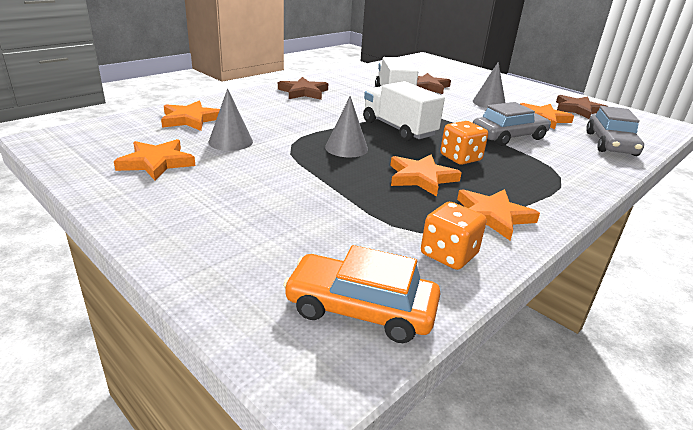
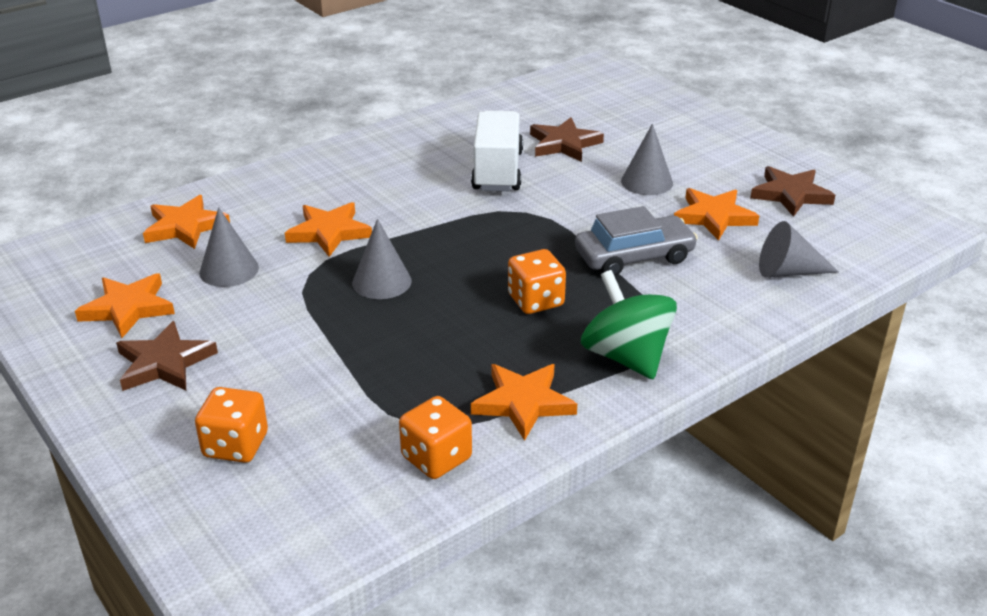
camera: 10 degrees right, 5 degrees up
(274, 250) = (235, 445): none -> orange dice
(303, 92) = (361, 163): brown star -> brown star (164, 363)
(361, 309) = (305, 522): orange car -> none
(398, 129) = (473, 242): white truck -> none
(421, 178) = (461, 337): orange star -> orange star (329, 232)
(545, 188) = (626, 357): none -> green spinning top
(610, 144) = (788, 272): grey car -> grey cone

